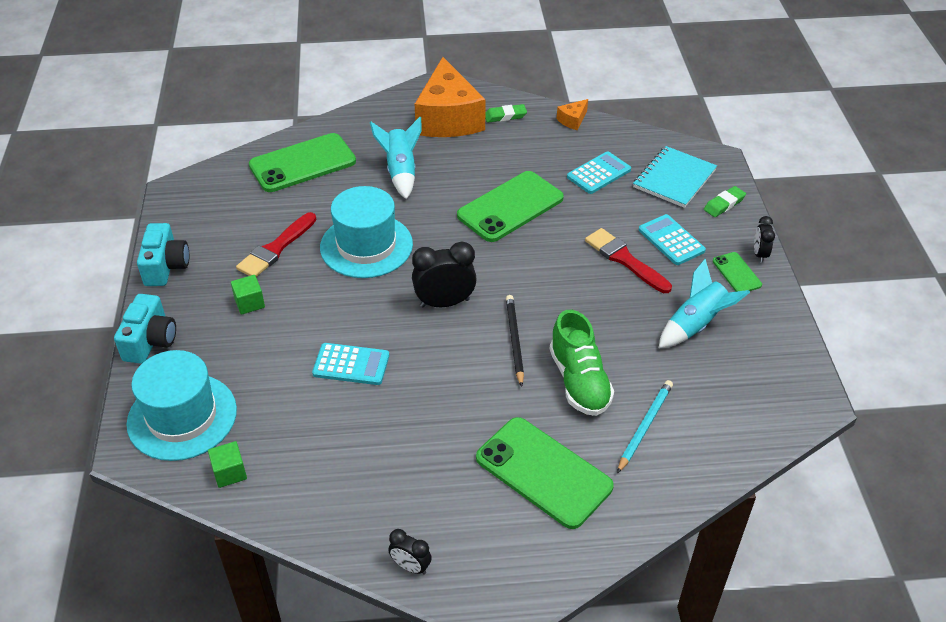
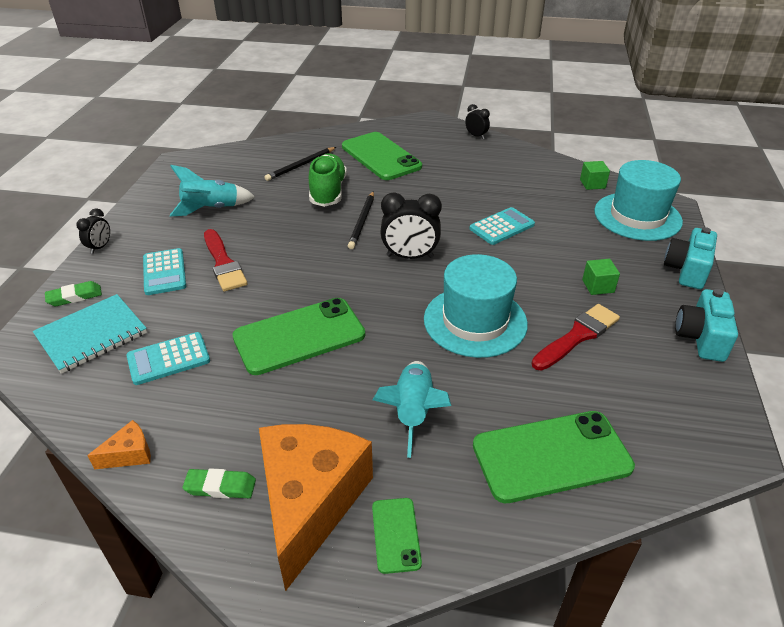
camera: 165 degrees left, 5 degrees down
(351, 365) = (502, 227): turquoise calculator -> turquoise calculator turned 120 degrees clockwise
(645, 426) = (300, 165): turquoise pencil -> black pencil
(736, 273) = (138, 237): green phone -> green phone (396, 535)

